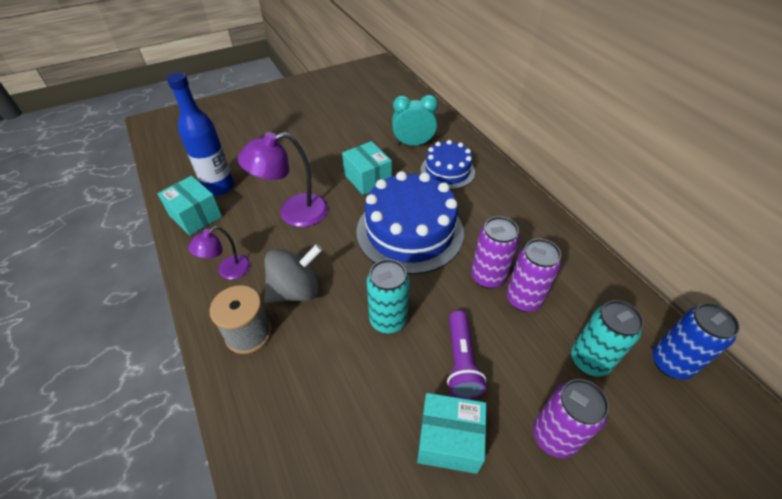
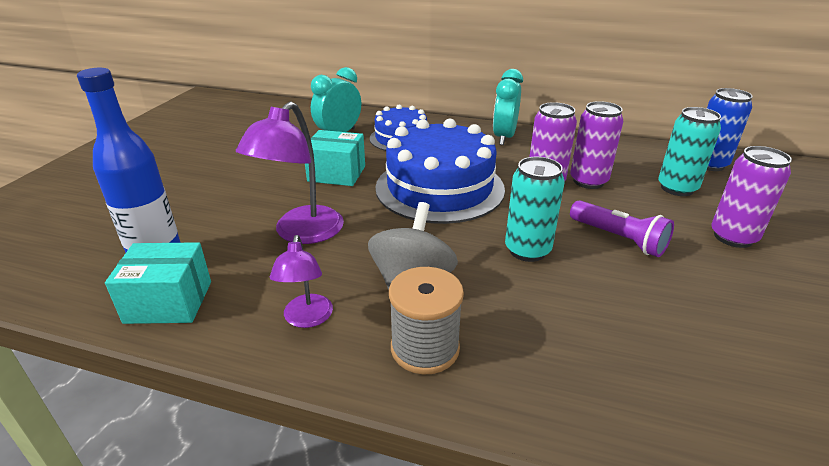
camera: 45 degrees left, 15 degrees down
(449, 440) = (695, 286): turquoise box -> none
(524, 215) = (504, 137): none -> turquoise clock

